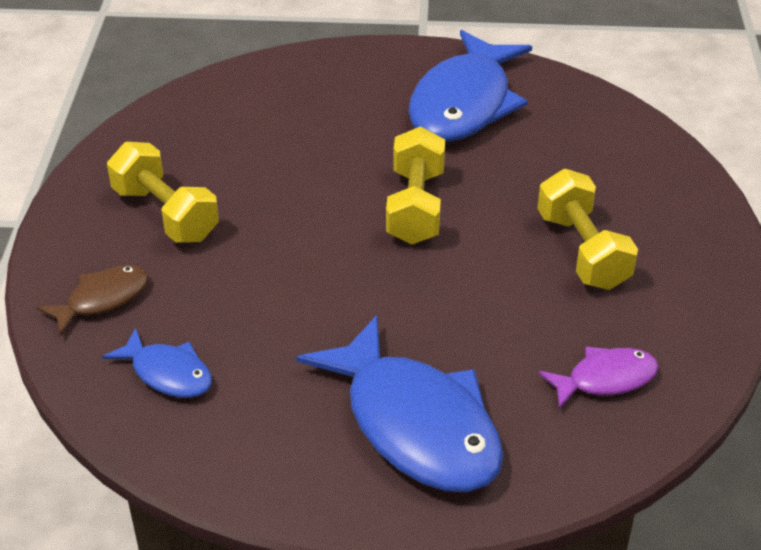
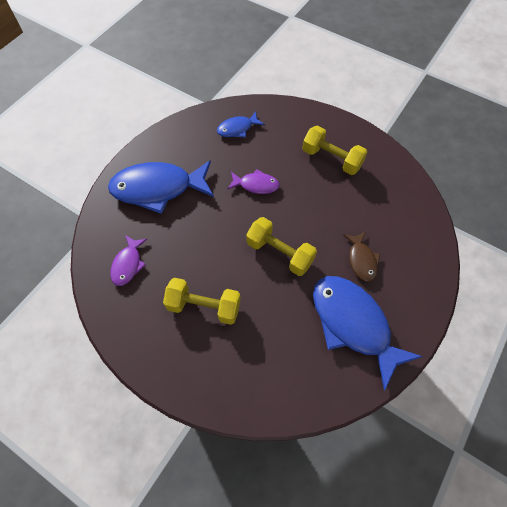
camera: 120 degrees right, 20 degrees up
(102, 299) = (290, 123): brown fish -> brown fish (361, 260)
(165, 214) = (332, 159): yellow dumbbell -> yellow dumbbell turned 45 degrees clockwise
(298, 287) = (256, 185): none -> purple fish

